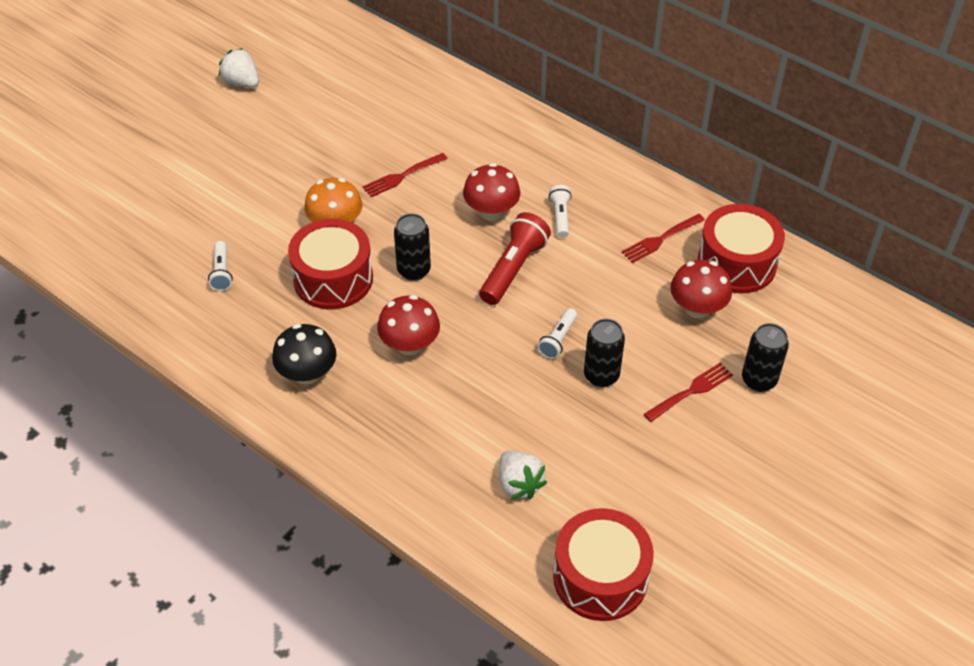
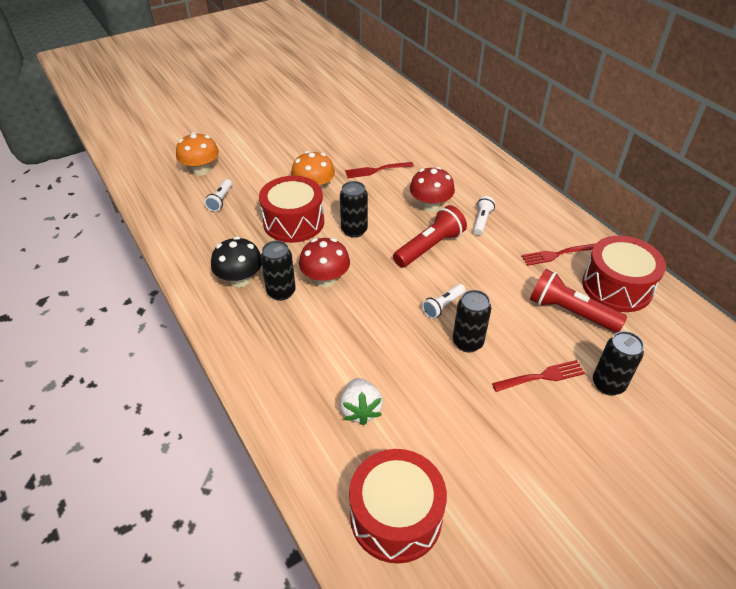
camera: 20 degrees right, 5 degrees down
(169, 234) = (201, 170): none -> orange mushroom
(242, 82) = (299, 97): white strawberry -> none
(365, 375) = (281, 292): none -> black can
(697, 308) = (570, 312): red mushroom -> red flashlight

